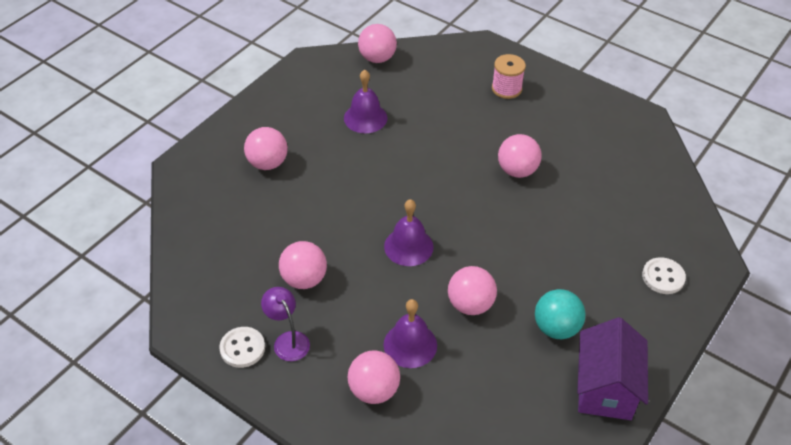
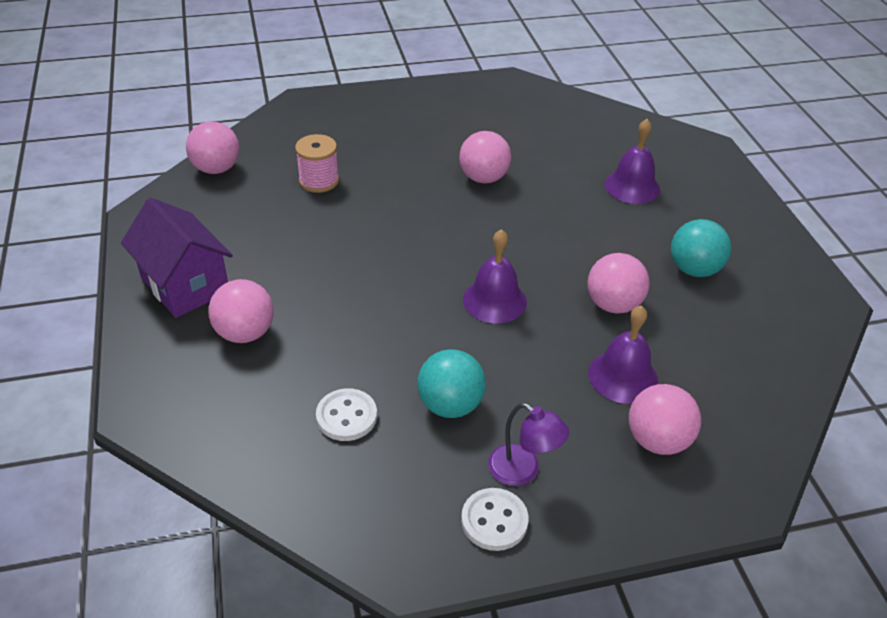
camera: 50 degrees left, 5 degrees down
(288, 340) = (522, 471): purple lamp -> purple lamp turned 150 degrees counterclockwise
(304, 279) = (450, 405): pink ball -> turquoise ball
(365, 118) = (285, 225): purple bell -> purple bell (632, 186)
(506, 89) = (376, 123): pink spool -> pink spool (319, 181)
(605, 388) = (787, 283): purple house -> purple house (185, 285)
(663, 277) = (695, 179): white button -> white button (346, 416)

